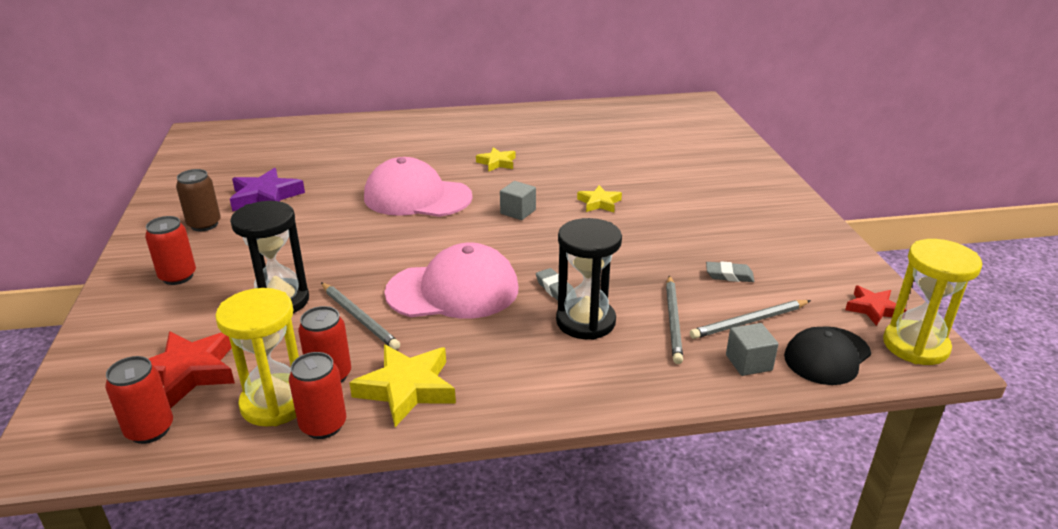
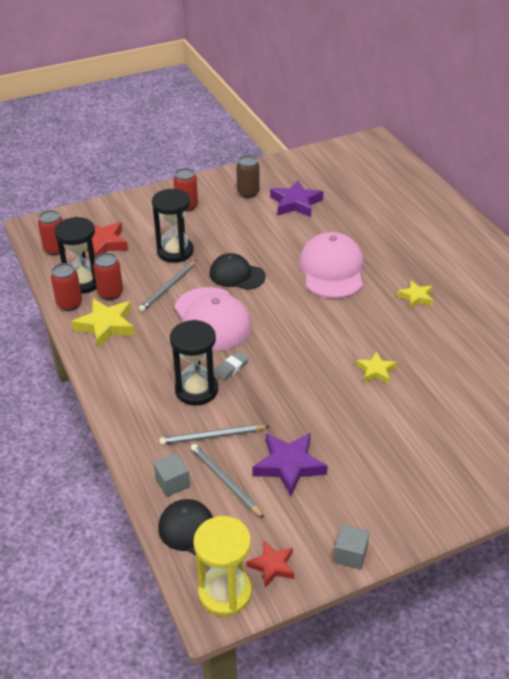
camera: 75 degrees right, 10 degrees up
(275, 403) = (83, 282): yellow hourglass -> black hourglass
(376, 259) = (236, 275): none -> black cap
(518, 212) = (336, 327): grey cube -> grey cube (350, 555)
(729, 275) = (289, 465): grey eraser -> purple star

